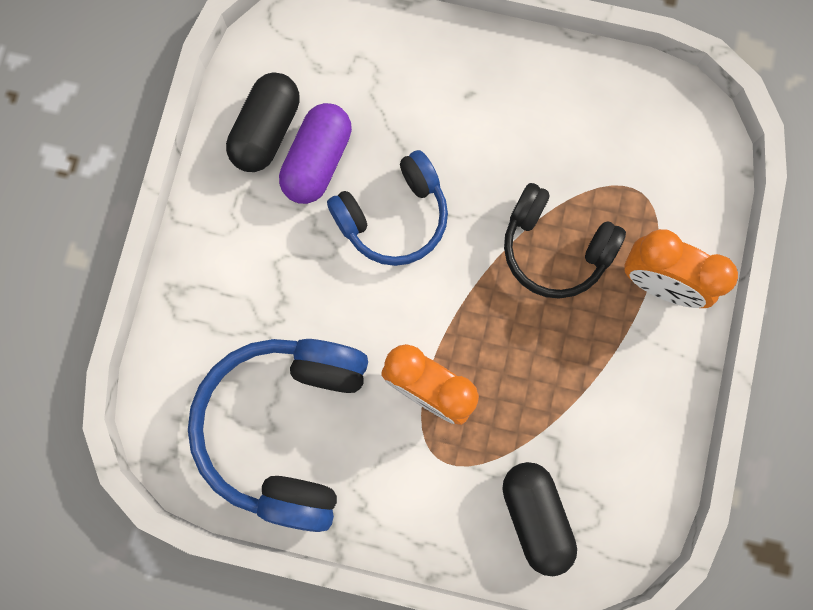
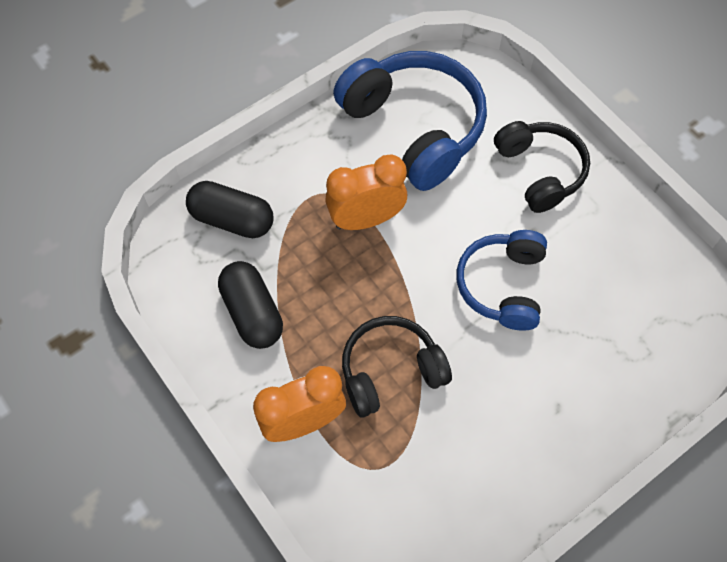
camera: 130 degrees right, 15 degrees down
(241, 270) = (540, 171): none -> black headphones
(266, 131) = (632, 253): black capsule -> black capsule (252, 313)
(317, 161) = (583, 268): purple capsule -> none

